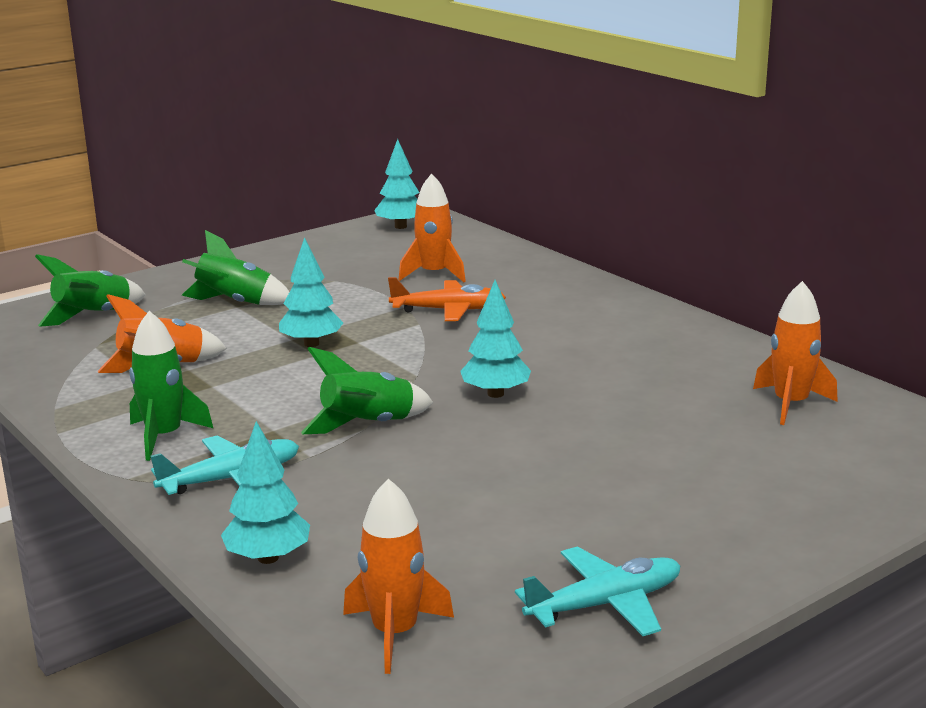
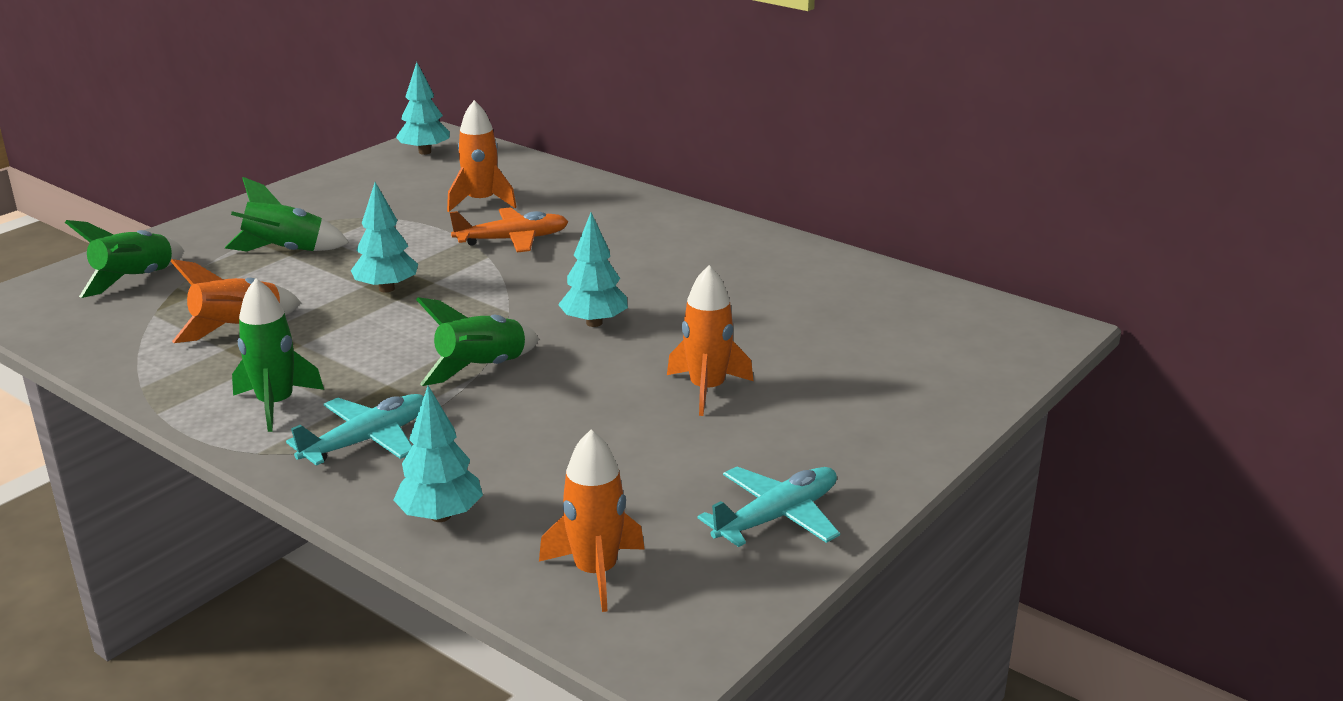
camera: 15 degrees left, 5 degrees up
(790, 404) = (871, 304): orange rocket -> orange rocket (707, 389)

